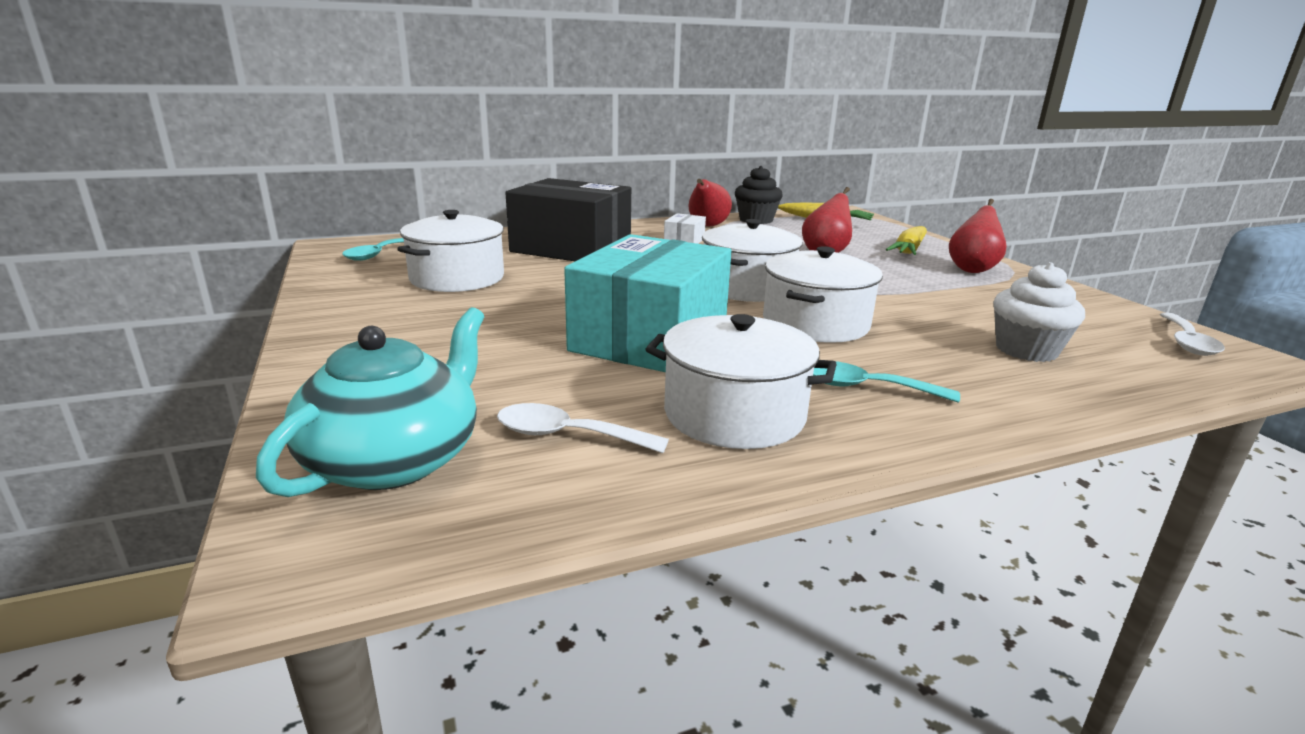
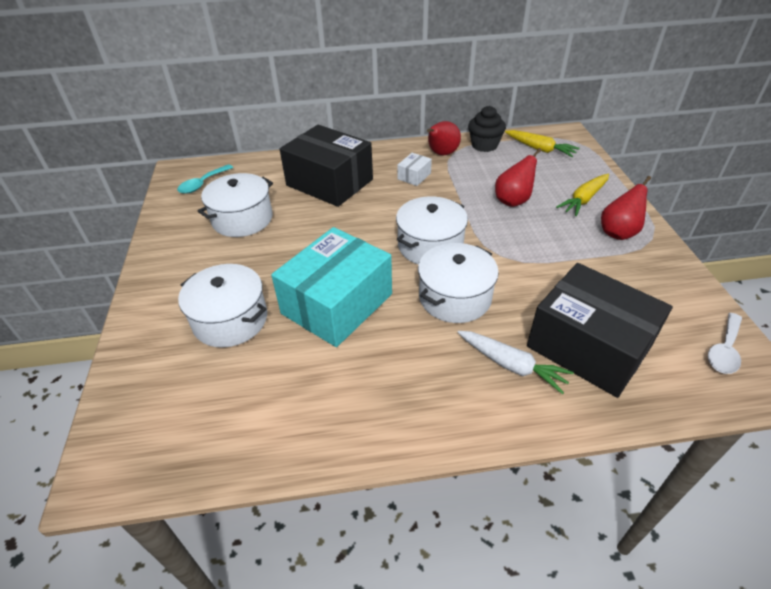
camera: 15 degrees right, 20 degrees up
(395, 459) = (158, 407): turquoise teapot -> none
(567, 435) = (251, 399): white spoon -> none
(734, 414) = (353, 392): white pot -> white pot (230, 320)
(865, 387) = (448, 376): turquoise spoon -> none
(944, 372) = (511, 365): none -> white carrot
(1026, 350) = (588, 346): white cupcake -> black box

